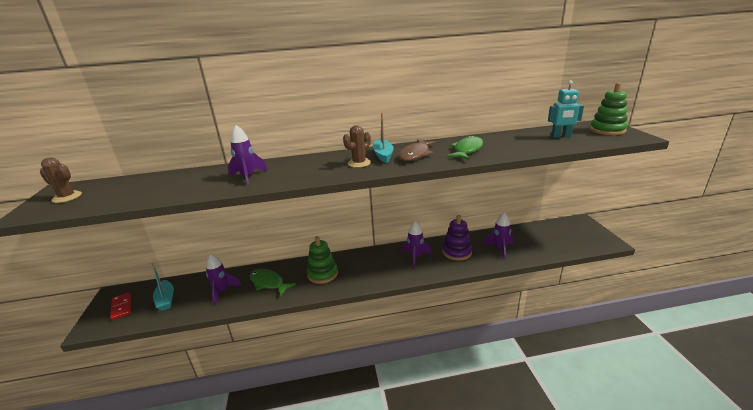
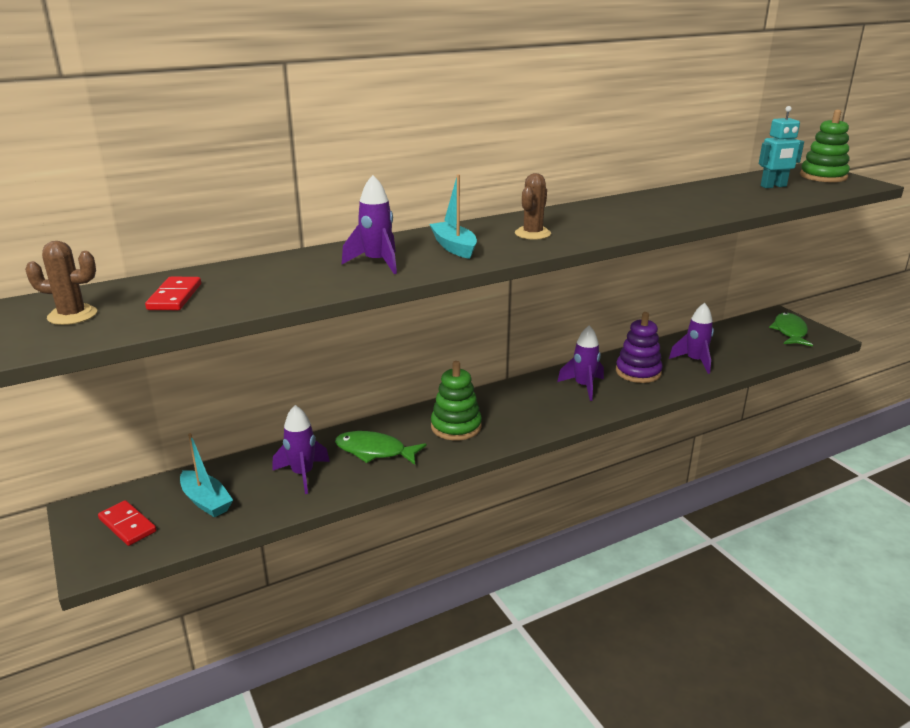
camera: 20 degrees left, 0 degrees up
(124, 190) = (175, 297): none -> red domino
(383, 155) = (556, 222): turquoise boat -> turquoise boat (454, 247)
(415, 154) = (603, 218): brown fish -> none
(467, 150) = (669, 209): green fish -> green fish (790, 332)

